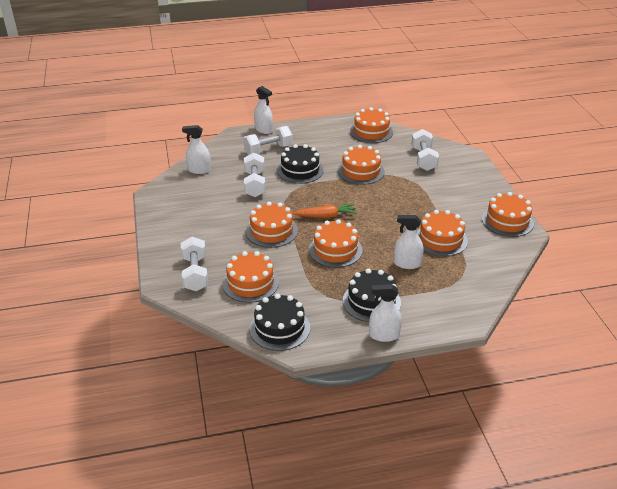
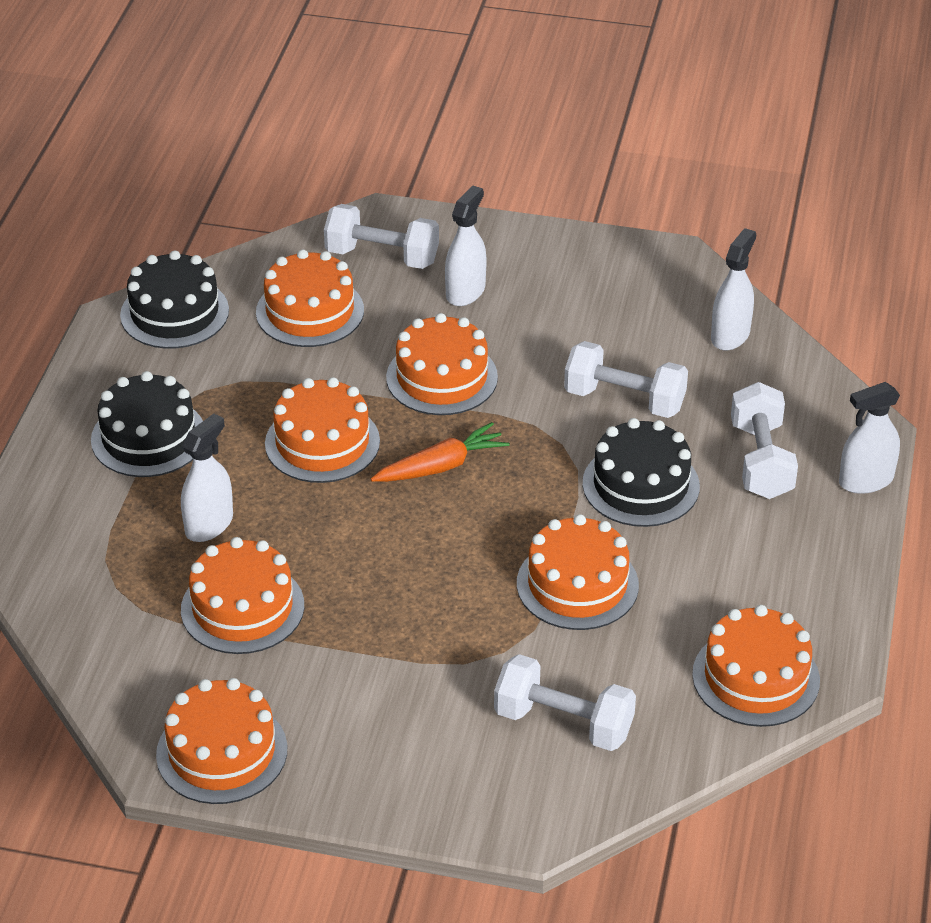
camera: 115 degrees right, 5 degrees up
(325, 216) = (440, 466): orange carrot -> orange carrot turned 135 degrees counterclockwise
(384, 335) = (61, 421): white spray bottle -> white spray bottle (465, 292)

